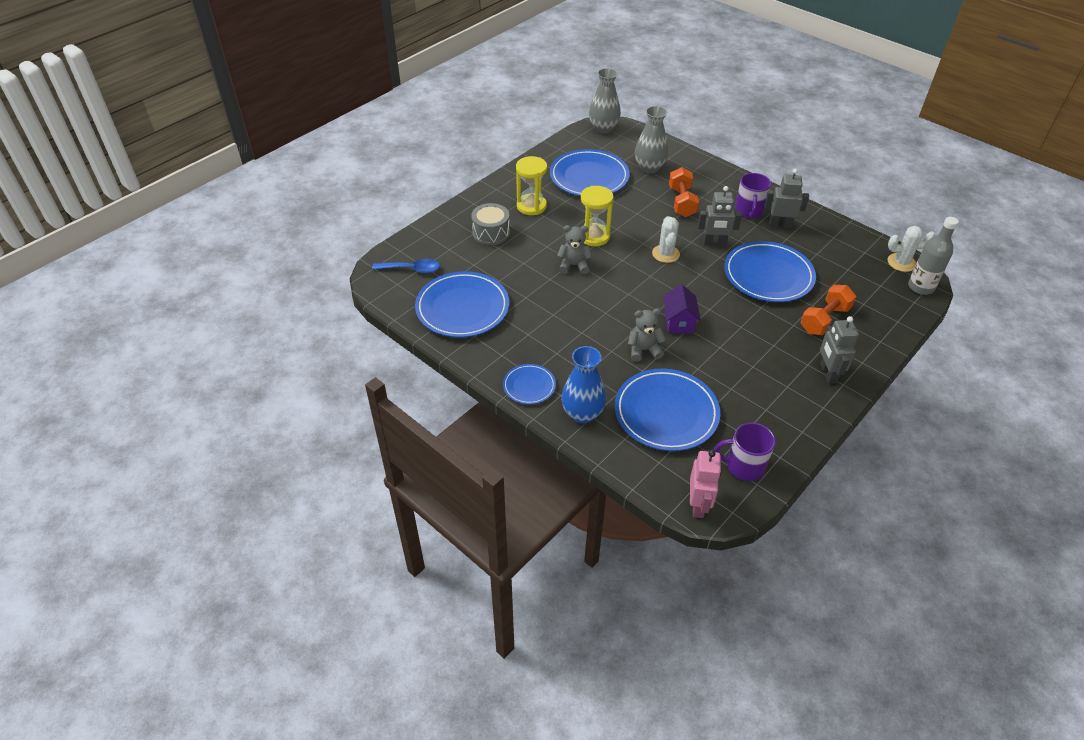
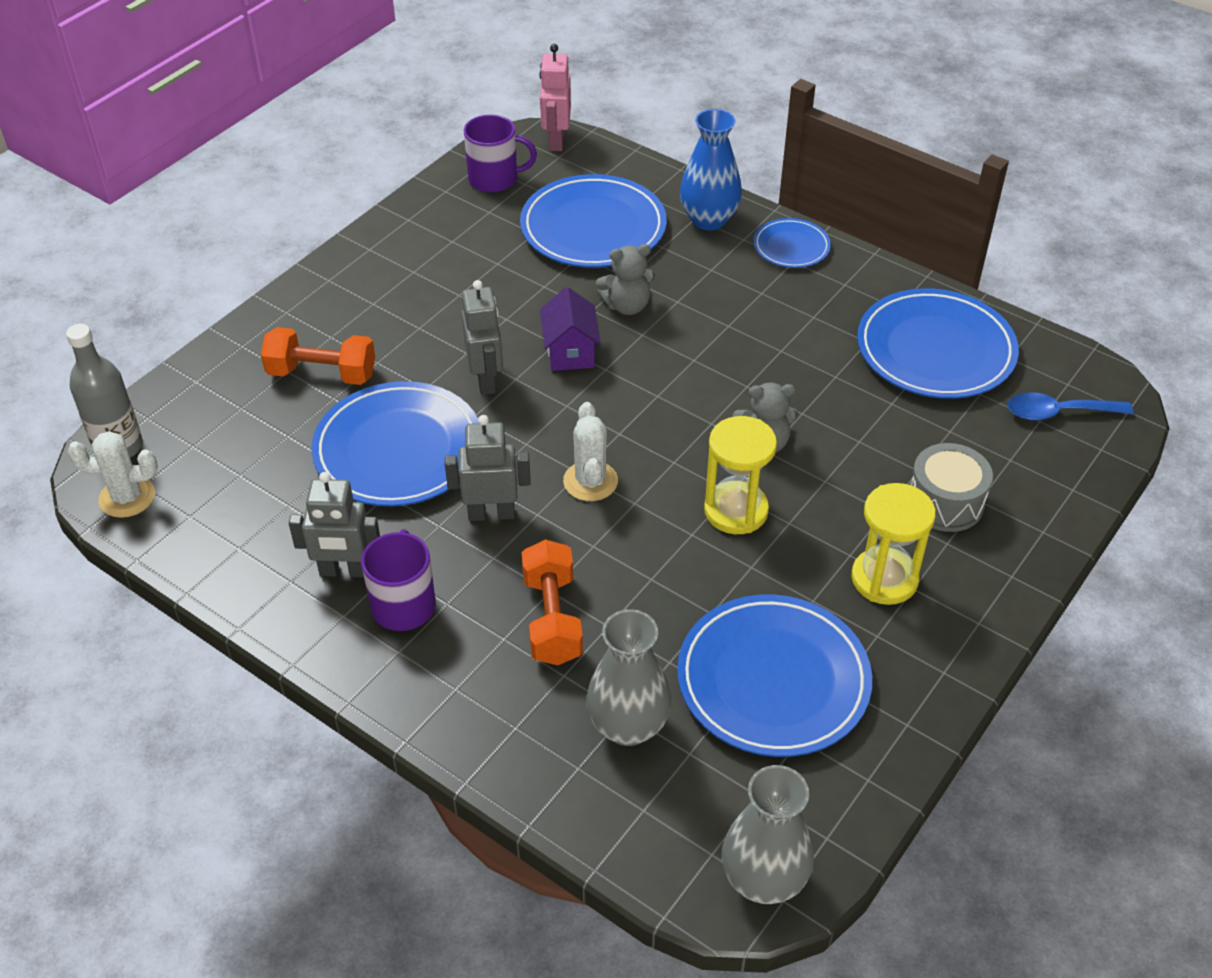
camera: 175 degrees right, 0 degrees up
(824, 320) = (322, 374): orange dumbbell -> orange dumbbell turned 60 degrees clockwise
(828, 373) = (347, 292): grey robot -> grey robot (486, 380)

